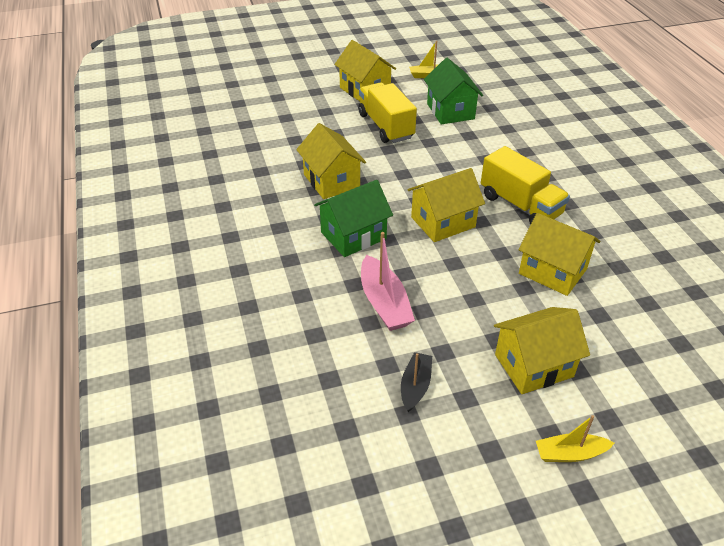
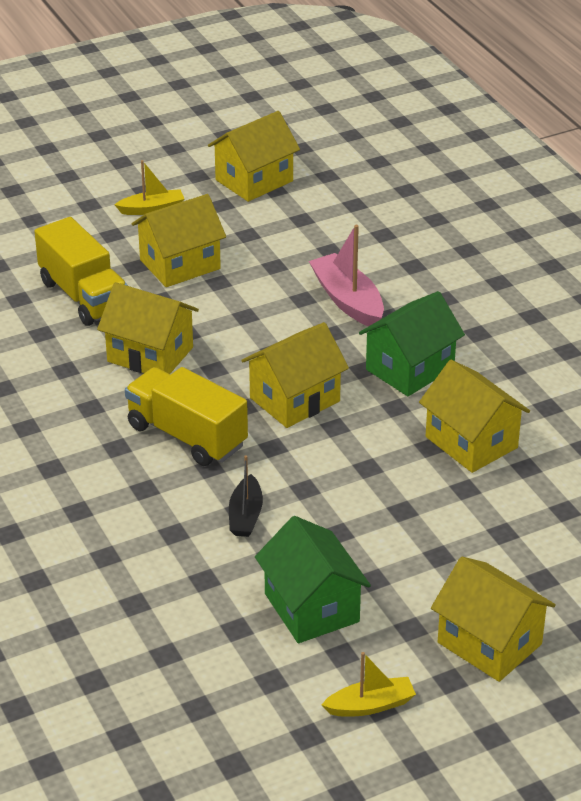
camera: 170 degrees right, 5 degrees down
(386, 126) = (421, 557): yellow truck -> yellow truck (83, 296)
(415, 386) = (298, 237): black boat -> black boat (245, 515)
(452, 488) = (254, 180): none -> yellow house

